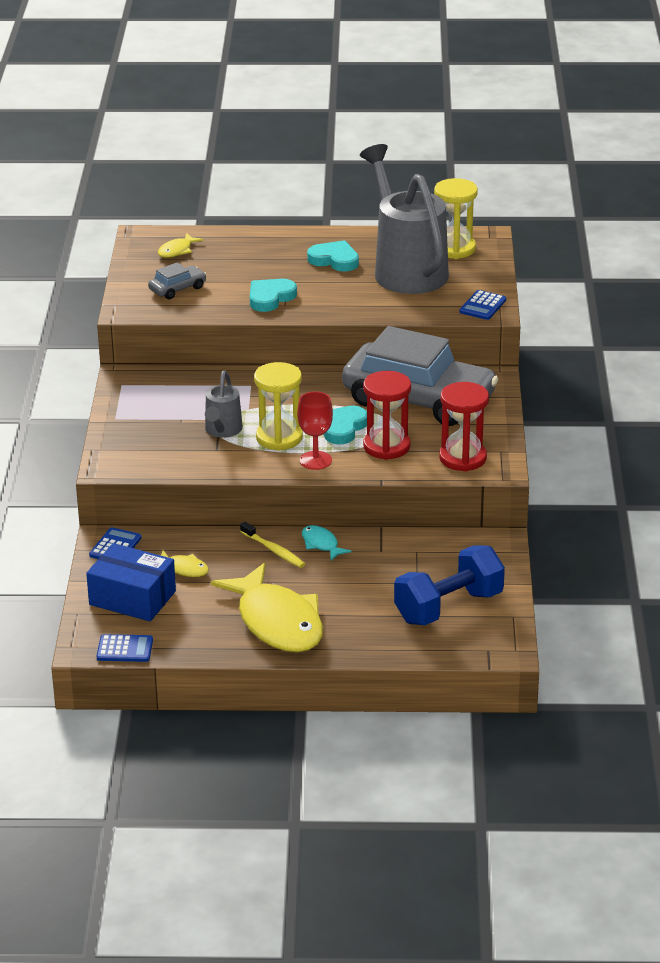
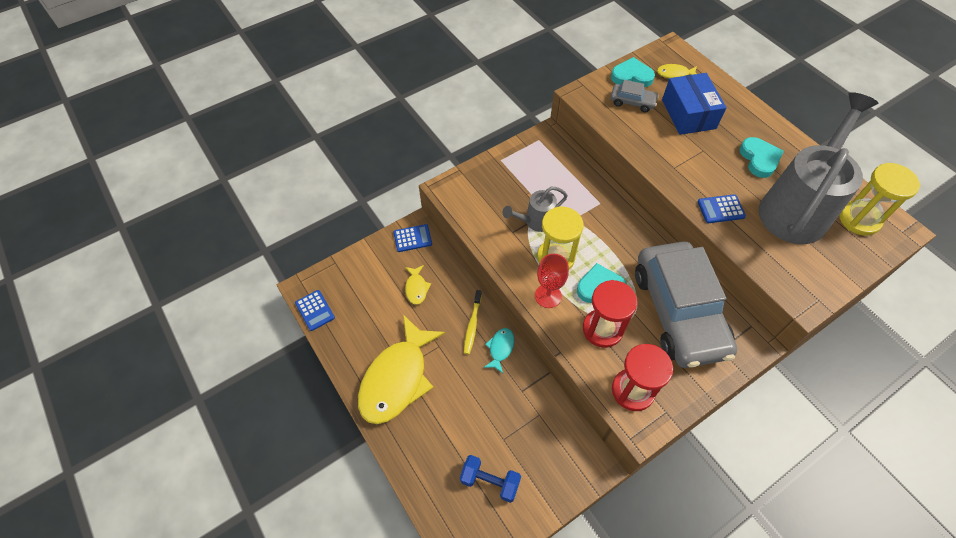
camera: 55 degrees right, 25 degrees up
(132, 598) = (368, 280): blue box -> blue box (688, 114)
(270, 298) = (673, 154): turquoise heart -> turquoise heart (631, 76)
(448, 607) = (490, 481): blue dumbbell -> blue dumbbell, size x0.62
(482, 306) = (805, 288): blue calculator -> blue calculator (720, 209)

